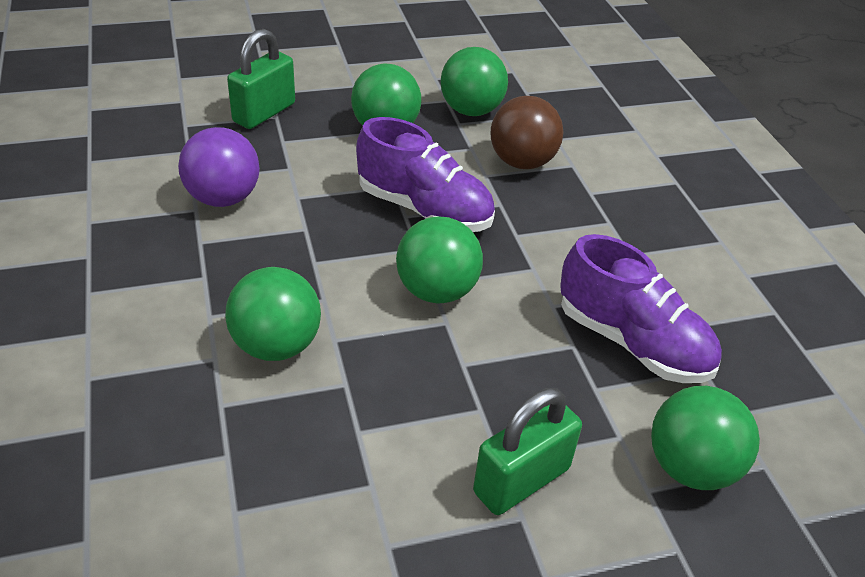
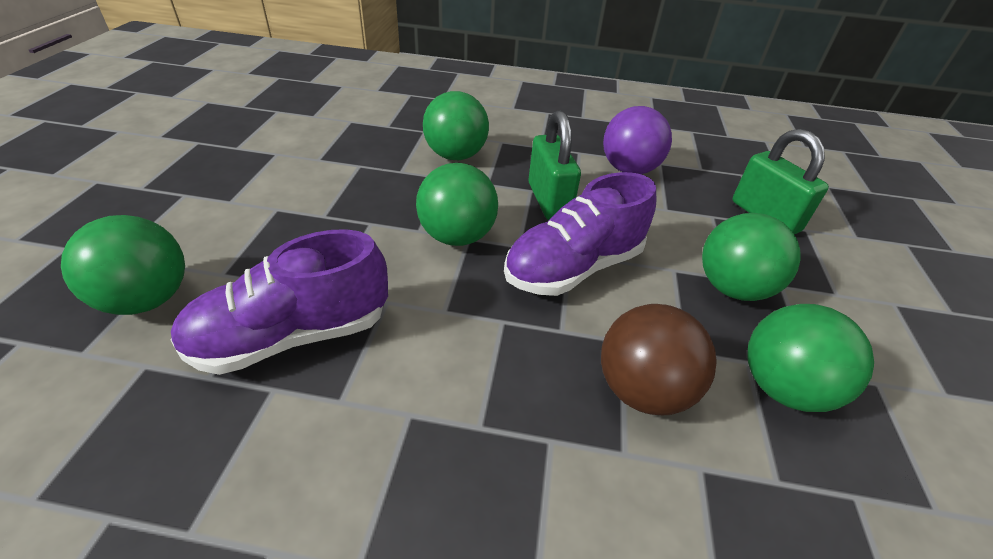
camera: 115 degrees right, 0 degrees up
(521, 480) = (251, 210): green padlock -> green padlock (549, 200)

